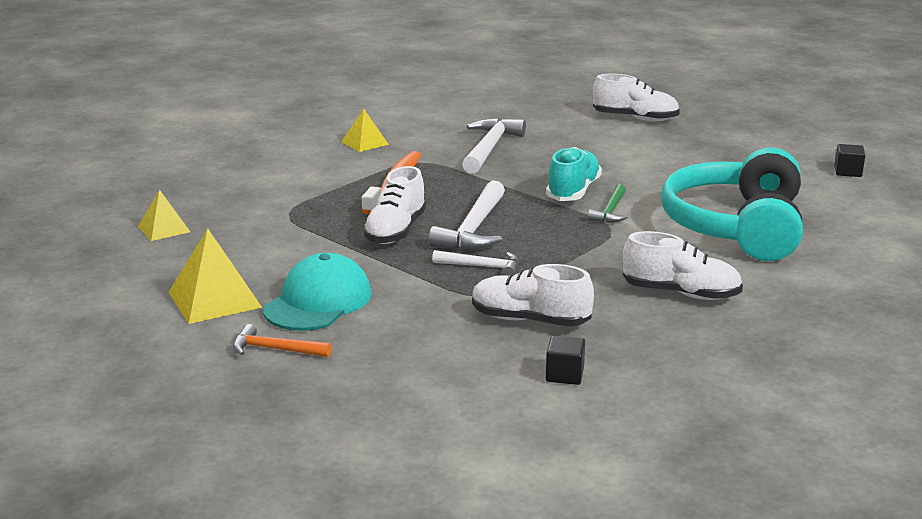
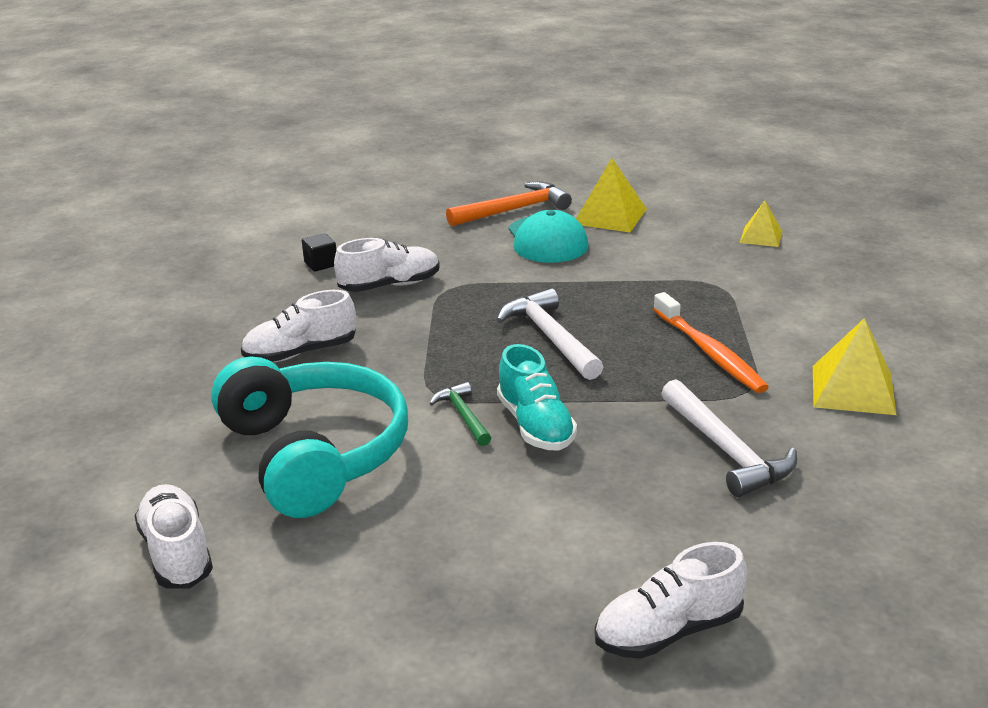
camera: 140 degrees right, 5 degrees up
(275, 349) = (513, 210): orange hammer -> orange hammer, size x1.73
(365, 143) = (852, 389): yellow pyramid -> yellow pyramid, size x1.63
(396, 231) = (606, 307): white shoe -> white shoe (177, 553)
(482, 266) = (486, 308): white hammer -> none
(847, 172) = (242, 649): black cube -> none

